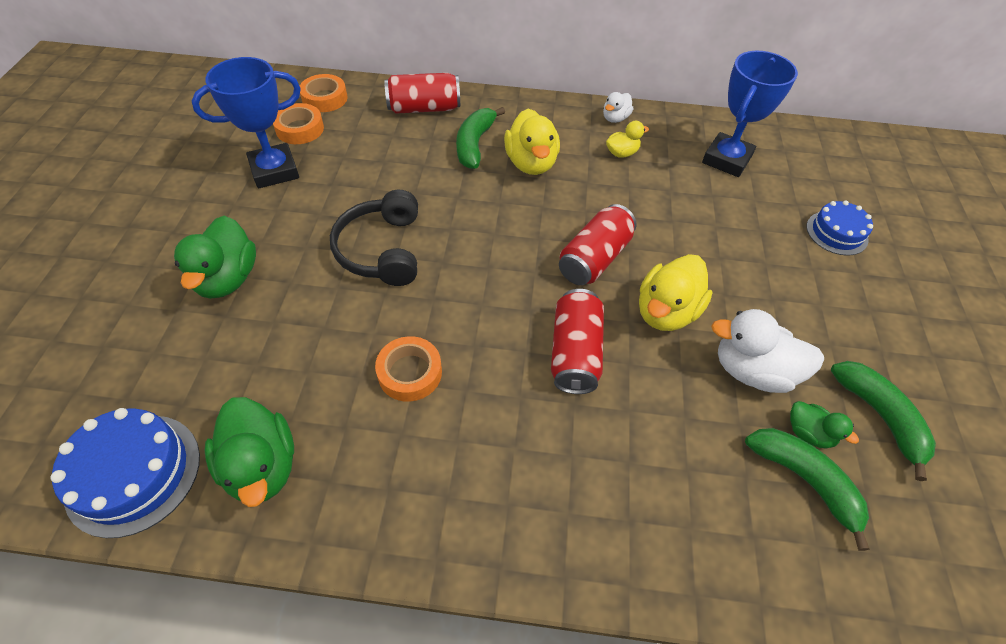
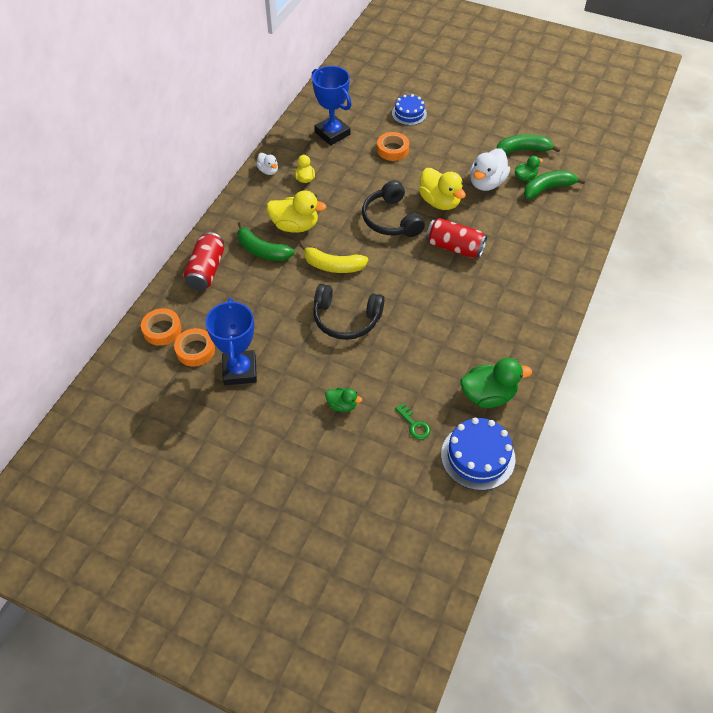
camera: 70 degrees left, 0 degrees up
(196, 371) = (414, 425): none -> green key
(228, 279) = (342, 405): green duck -> green duck, size x0.55
(410, 373) = (446, 321): orange tape -> orange tape (392, 150)
(475, 215) = (333, 266): none -> yellow banana
(594, 258) = (391, 219): red can -> black headphones

